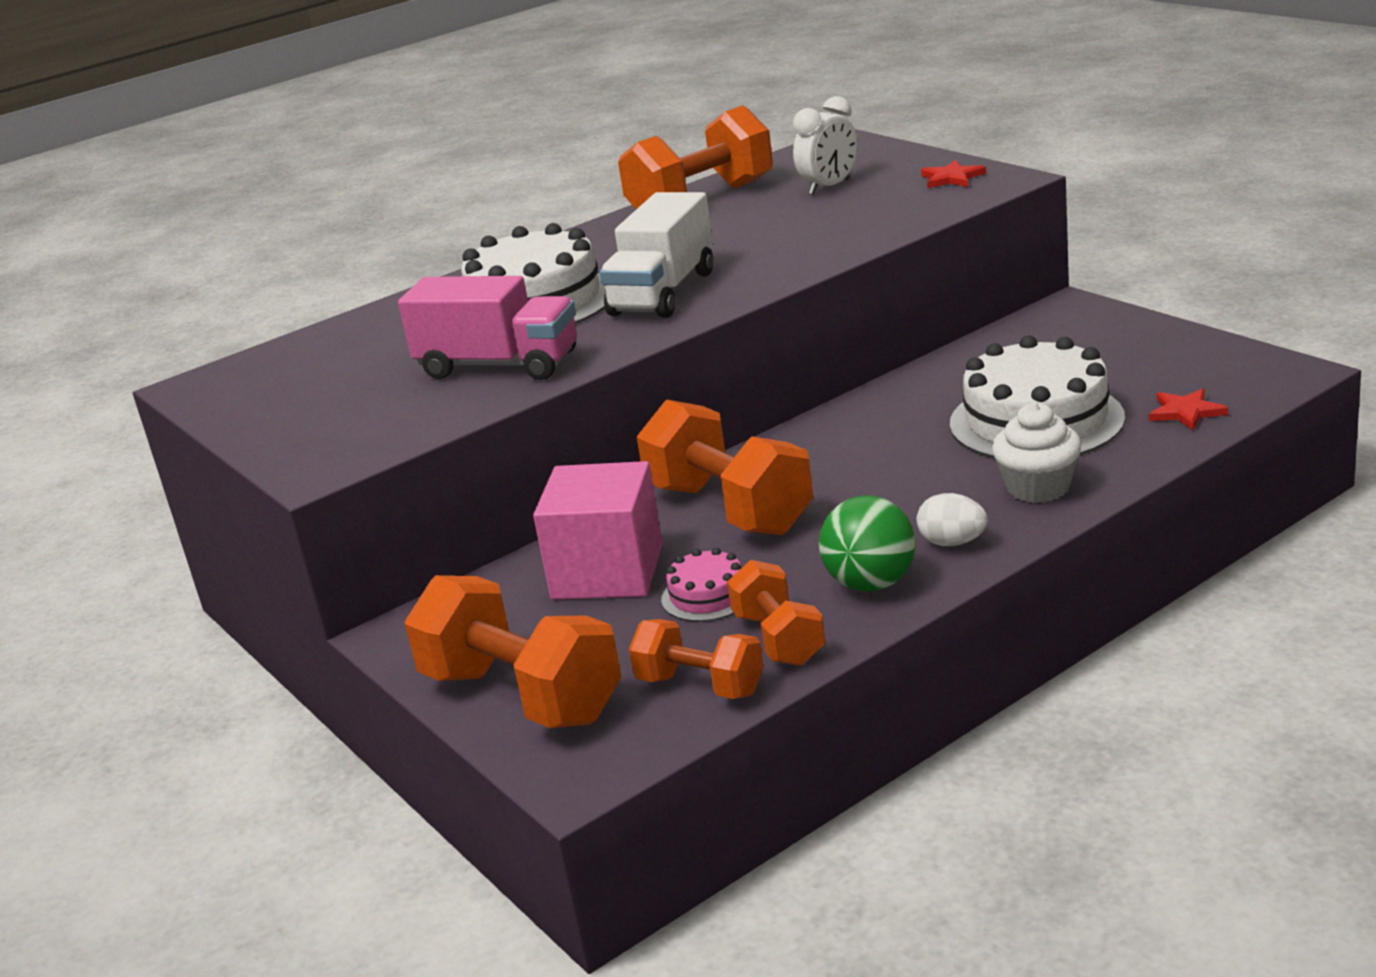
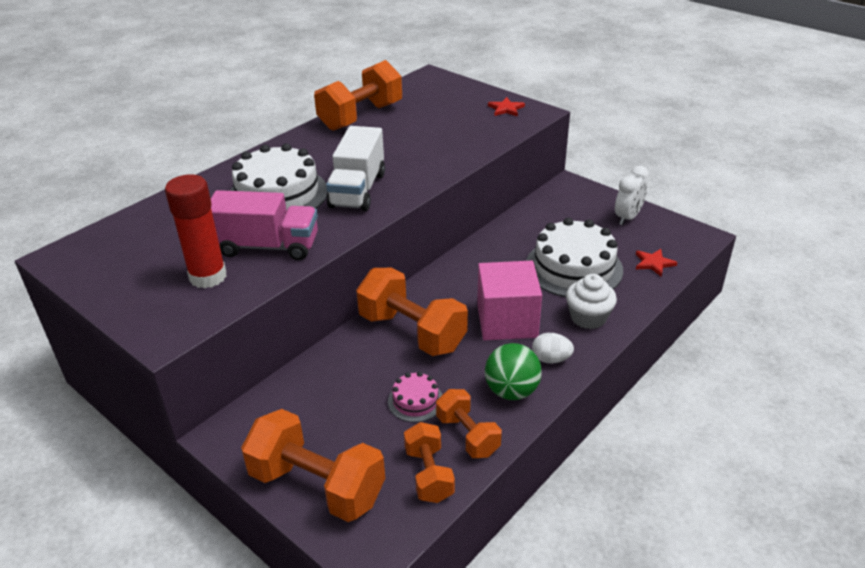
camera: 15 degrees left, 10 degrees up
(399, 403) = (208, 277): none -> red glue stick
(607, 572) = (348, 382): pink cube -> pink cube (507, 321)
(700, 685) = (429, 474): orange dumbbell -> orange dumbbell turned 60 degrees clockwise
(829, 187) = (436, 111): white clock -> white clock (627, 218)

